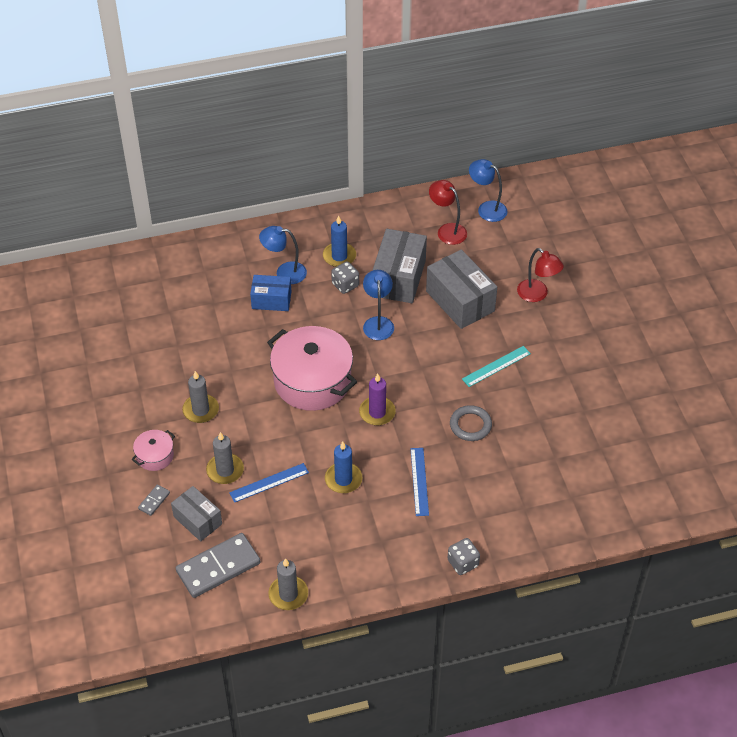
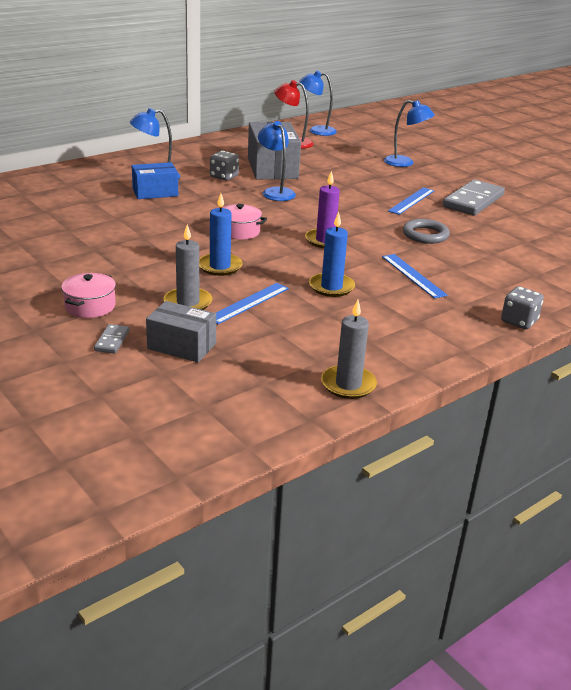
camera: 25 degrees left, 20 degrees down
(201, 410) = (126, 266): grey candle -> none
(218, 567) = (238, 380): grey domino -> grey domino (473, 201)
(312, 381) = (239, 231): pink pot -> pink pot, size x0.47
(339, 256) = (204, 163): blue candle -> blue candle (220, 266)
(460, 301) = (341, 173): grey box -> none
(496, 366) = (411, 201): turquoise ruler -> blue ruler
(537, 295) = (405, 163): red lamp -> blue lamp

